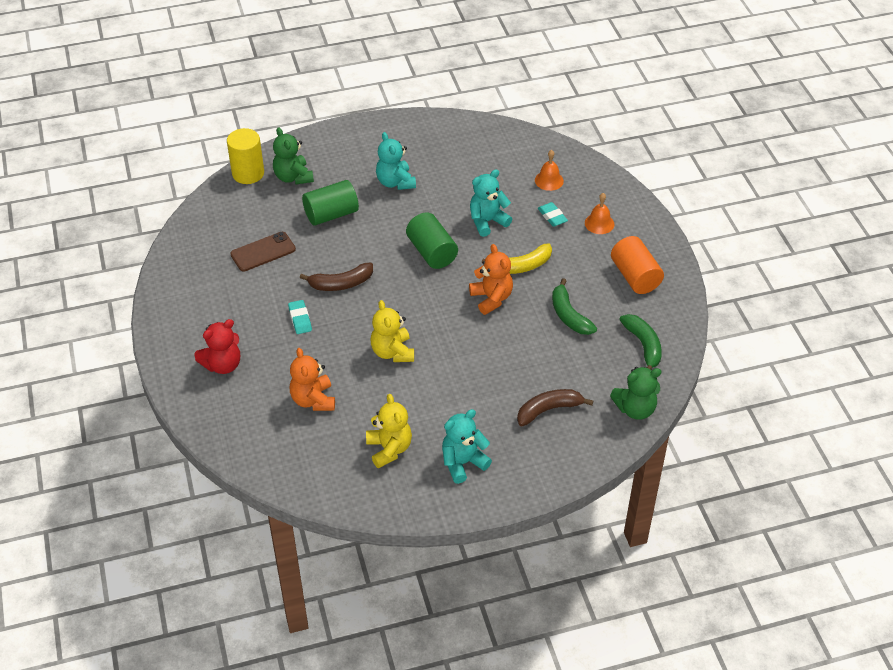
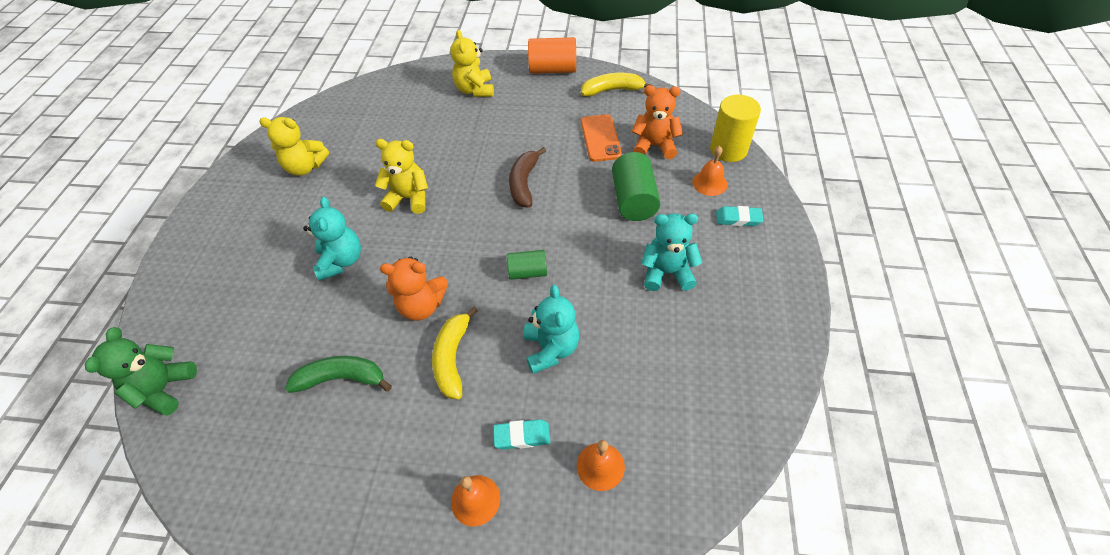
camera: 115 degrees right, 5 degrees up
(188, 261) = (612, 90): none -> yellow banana
(222, 365) = (475, 90): red teddy bear -> yellow teddy bear
(263, 252) = (600, 138): brown phone -> orange phone
(293, 177) = (709, 183): green teddy bear -> orange bell
(300, 319) = (495, 145): turquoise eraser -> turquoise eraser (738, 219)
(313, 400) = (396, 133): orange teddy bear -> orange teddy bear (654, 146)
(432, 252) = (527, 272): green cylinder -> green cylinder, size x0.61
(463, 463) = (246, 212): turquoise teddy bear -> turquoise teddy bear (341, 261)
(548, 410) = (238, 301): brown banana -> none
(635, 276) = (347, 499): orange cylinder -> orange cylinder (553, 70)
(643, 346) = (234, 446): green banana -> none

